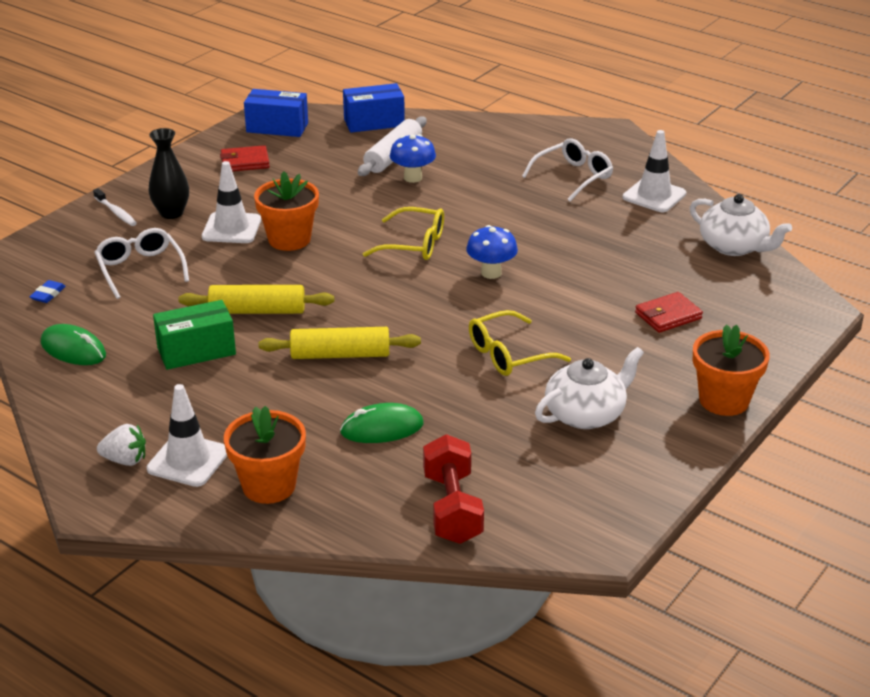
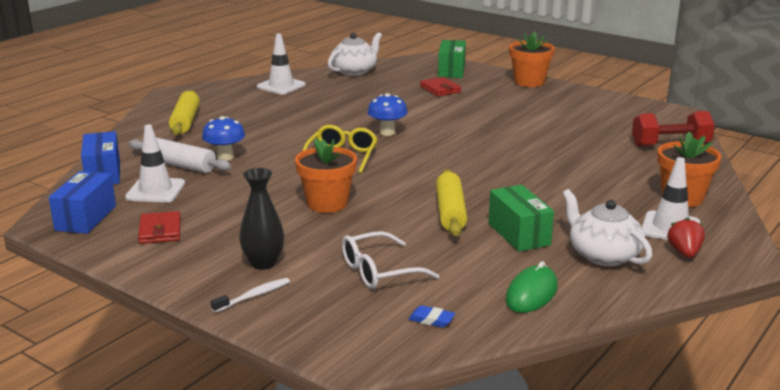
camera: 90 degrees left, 10 degrees down
(125, 460) = (684, 253): white strawberry -> red strawberry
(231, 228) = (302, 230): white traffic cone -> white traffic cone (155, 191)
(340, 355) = (509, 179): yellow rolling pin -> yellow rolling pin (185, 121)
(382, 428) = (597, 164): green mouse -> none
(509, 354) = (495, 129): yellow glasses -> none
(573, 177) = (244, 106): white glasses -> none
(586, 414) = (556, 111): white teapot -> white teapot (603, 255)
(761, 328) = (451, 71): none -> green box

